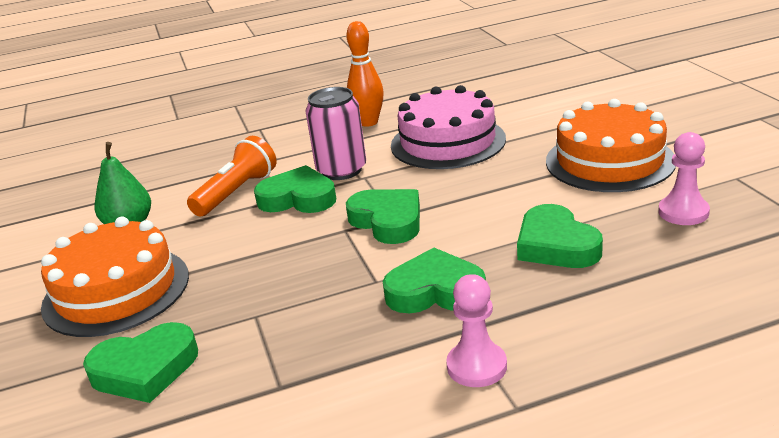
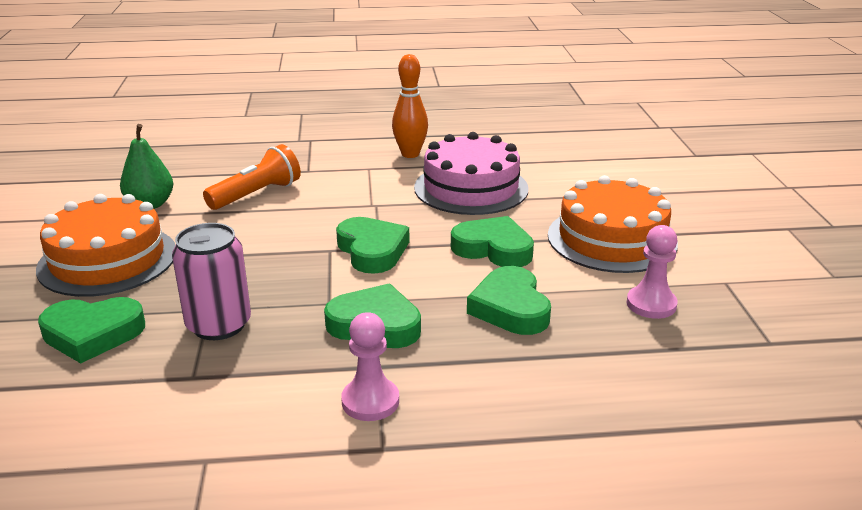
camera: 10 degrees right, 0 degrees up
(298, 198) = (306, 212): green heart -> green heart (493, 249)
(341, 170) = (359, 194): pink can -> pink can (219, 325)

